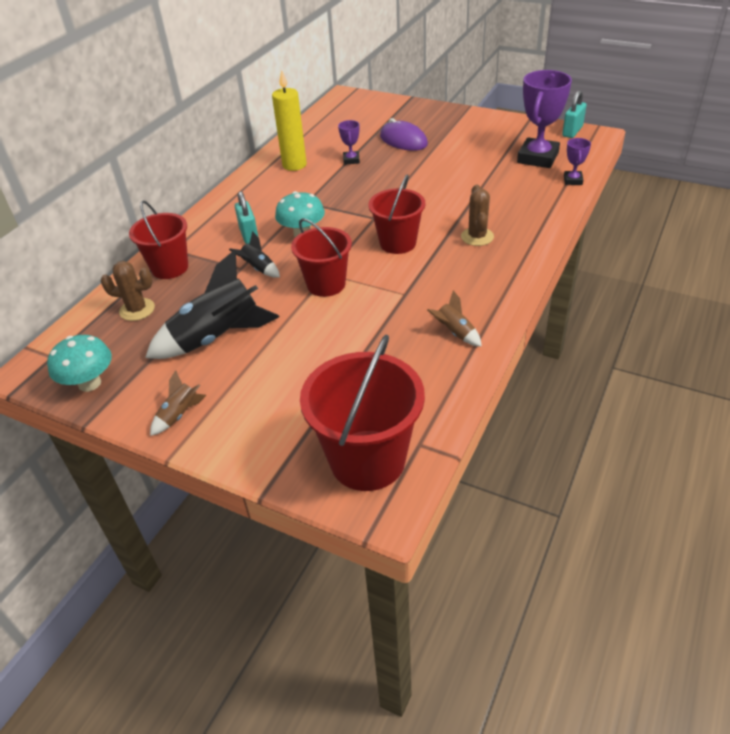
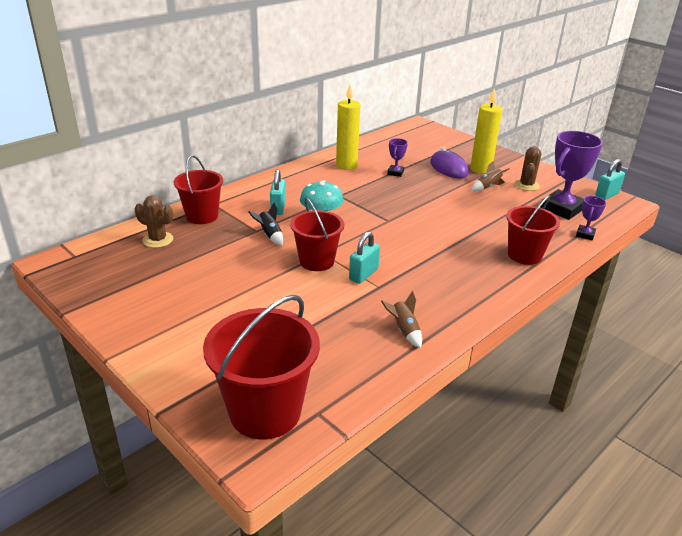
camera: 15 degrees right, 10 degrees down
(89, 383) = (88, 283): turquoise mushroom -> none
(179, 415) = (138, 327): brown rocket -> brown rocket (487, 187)
(217, 337) = (204, 277): black rocket -> none
(382, 285) = (363, 274): none -> turquoise padlock
(398, 243) = (396, 245): red bucket -> red bucket (524, 255)
(436, 133) = (480, 169): none -> yellow candle
(477, 237) = (469, 258): brown cactus -> brown cactus (526, 185)

